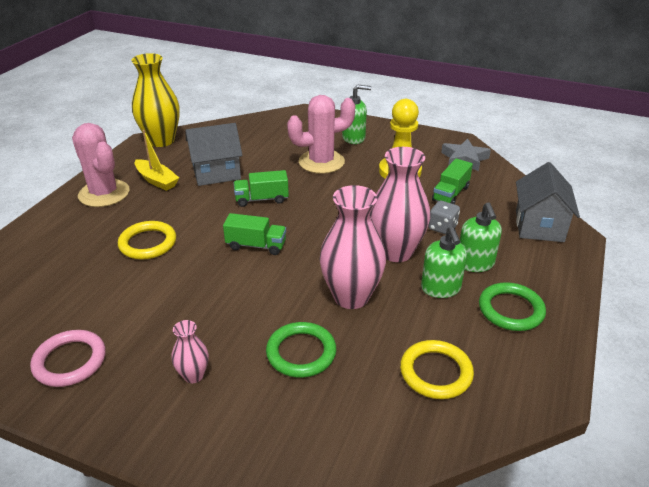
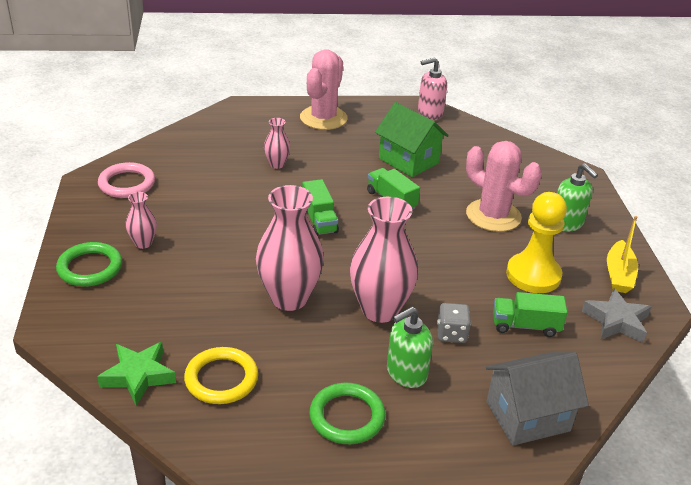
camera: 60 degrees right, 0 degrees up
(148, 243) = (277, 164): yellow ring -> pink vase
(157, 180) = (366, 135): yellow boat -> yellow boat (619, 275)
(161, 141) = (430, 113): yellow vase -> pink soap dispenser
(216, 173) = (408, 160): grey house -> green house
(301, 352) = (199, 290): green ring -> green ring (90, 268)
(405, 434) = (138, 376): none -> green star
(440, 288) = (344, 356): green soap dispenser -> none

